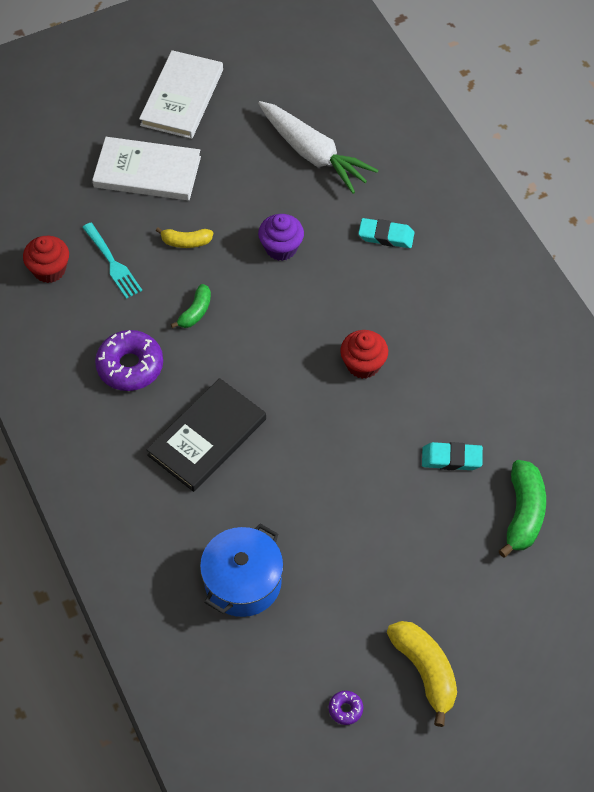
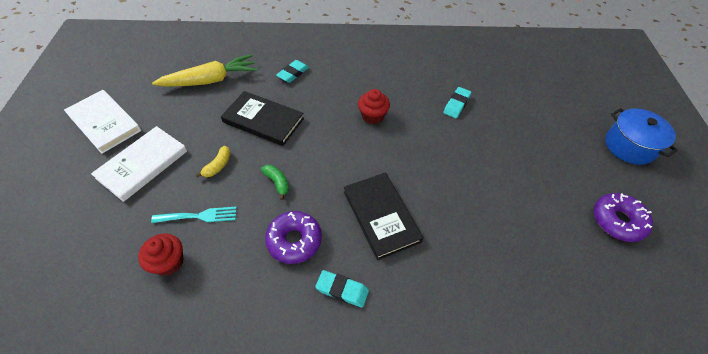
camera: 65 degrees left, 5 degrees down
(96, 437) = (342, 290): none -> turquoise eraser
(243, 582) = (506, 241): blue pot -> blue pot (629, 146)
(281, 248) = (263, 120): purple cupcake -> black book
(313, 154) = (210, 80): white carrot -> yellow carrot
(345, 709) = (617, 221): purple donut -> purple donut, size x2.20
(425, 671) = (596, 170): yellow banana -> none
(523, 513) = (503, 91): green banana -> none

